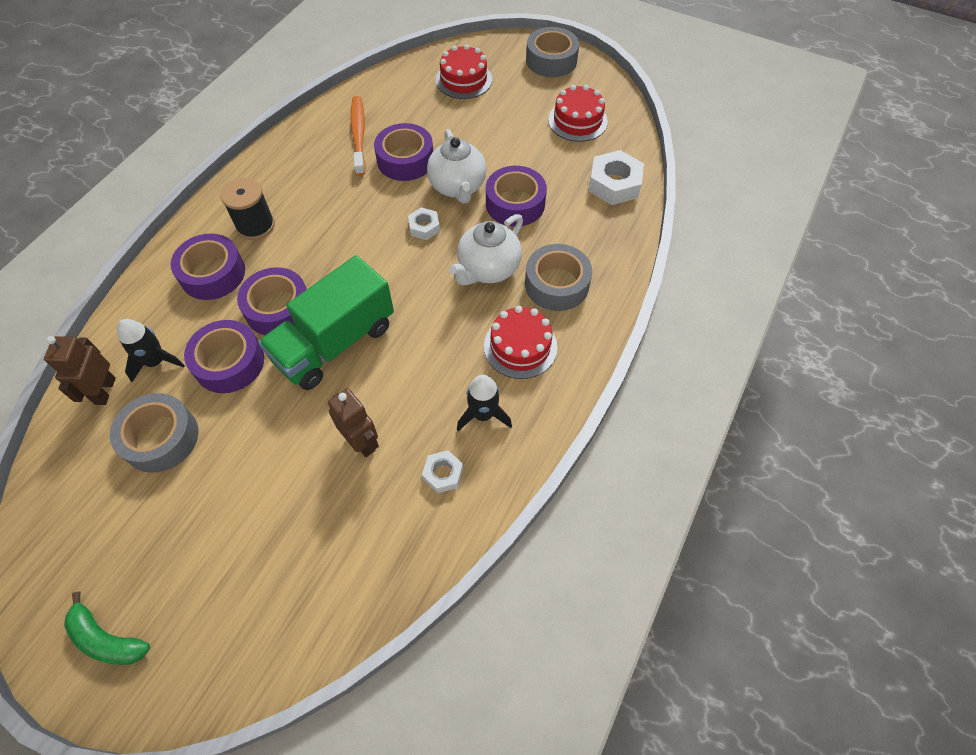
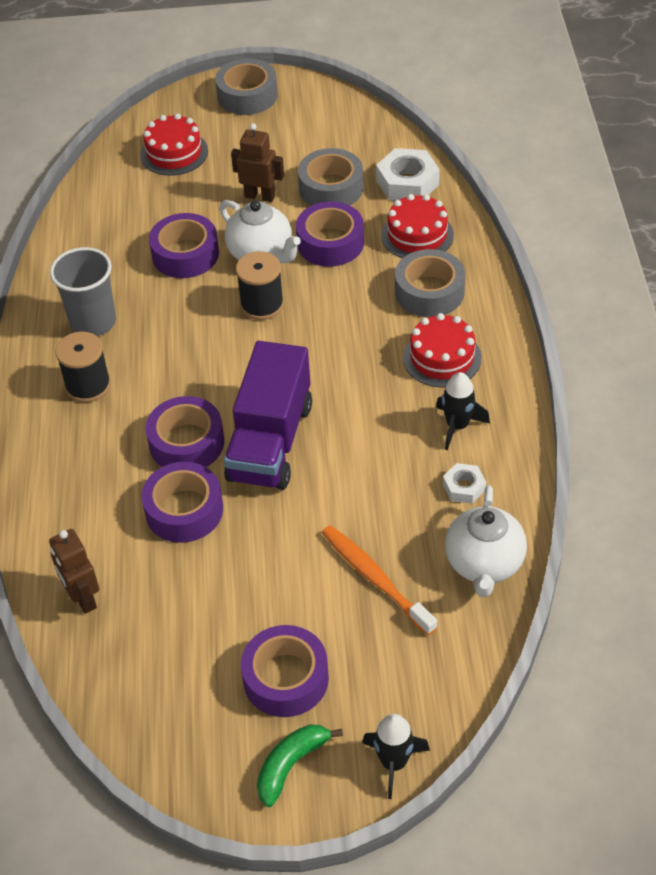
camera: 30 degrees left, 10 degrees down
(107, 639) = (291, 765): green banana -> green banana turned 135 degrees clockwise
(156, 361) = (109, 548): black rocket -> black rocket (393, 763)
(161, 438) = (181, 602): grey tape -> grey tape (331, 188)
(213, 274) = (88, 448): purple tape -> purple tape (286, 678)
(301, 179) = (93, 322): none -> grey cup
(335, 343) = (270, 441): green truck -> purple truck
(358, 135) = (113, 254): orange toothbrush -> orange toothbrush (375, 578)
(361, 442) = (371, 503): brown robot -> brown robot (260, 196)
(424, 227) = (262, 304): white nut -> black spool
(488, 269) = (356, 310): white teapot -> white teapot (484, 564)
(577, 121) = (324, 141): red cake -> red cake (417, 235)

